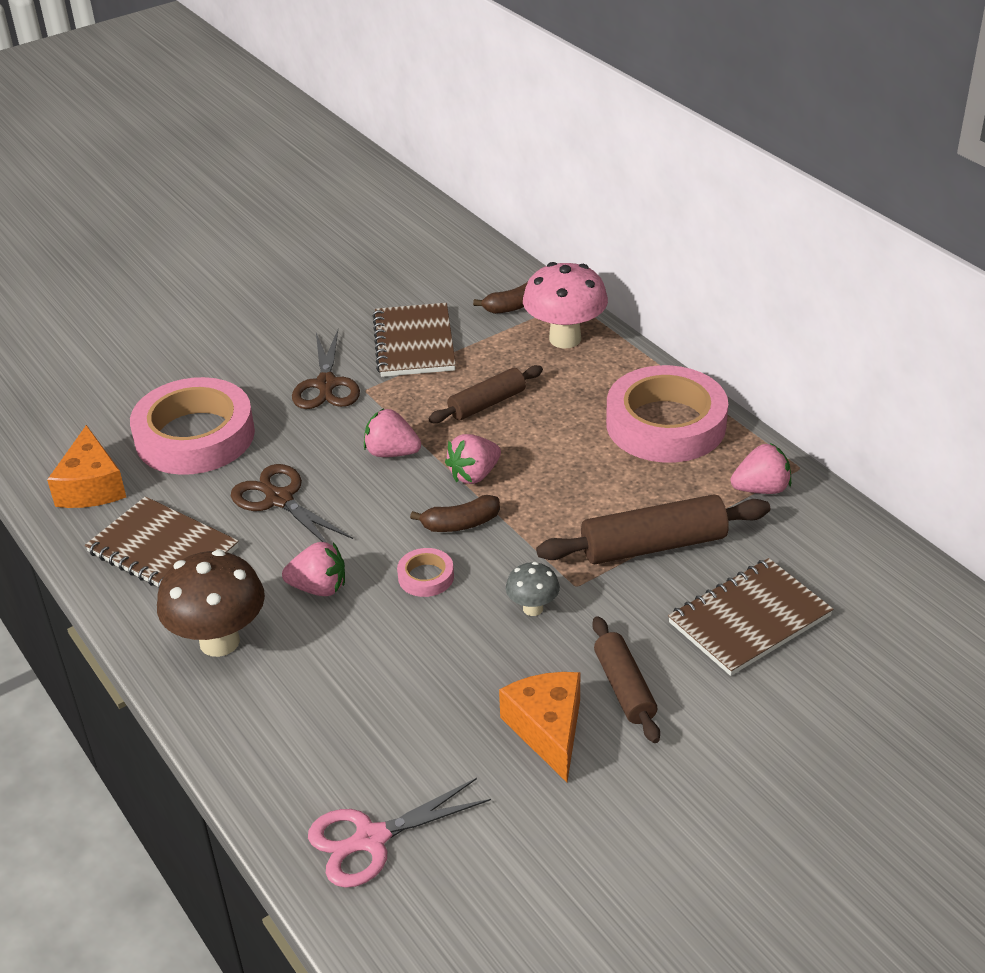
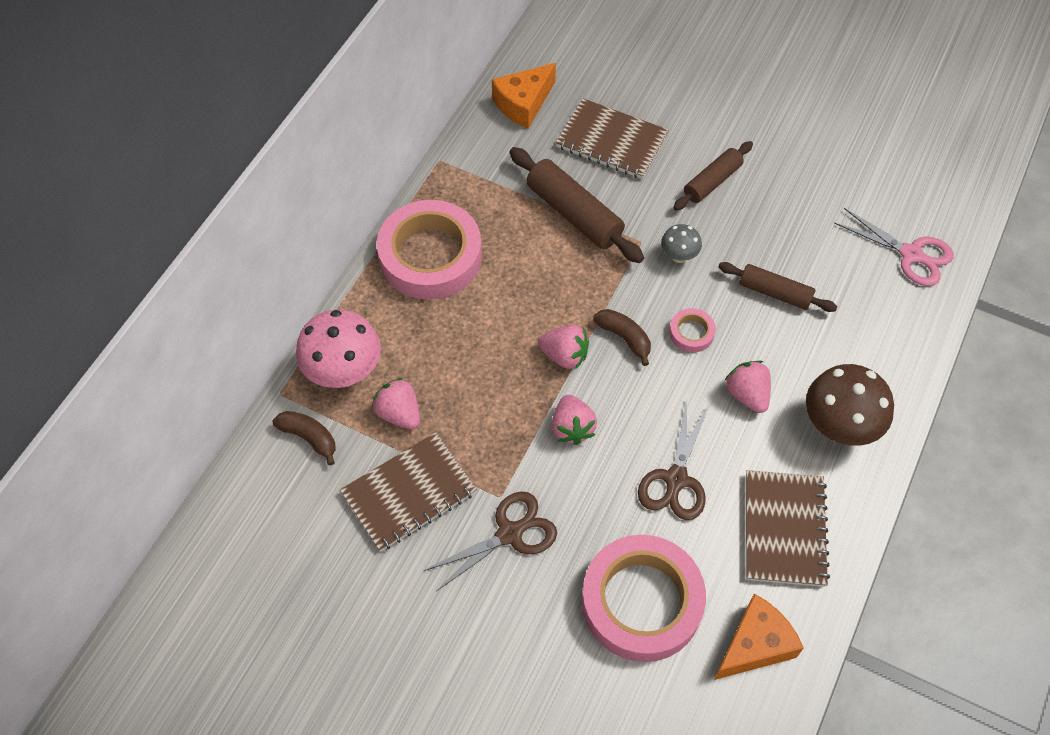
camera: 120 degrees left, 20 degrees up
(487, 404) = (469, 390): brown rolling pin -> brown rolling pin (775, 293)
(548, 730) = (772, 206): orange cheese -> orange cheese (523, 104)
(761, 489) = (476, 174): pink strawberry -> pink strawberry (399, 413)

